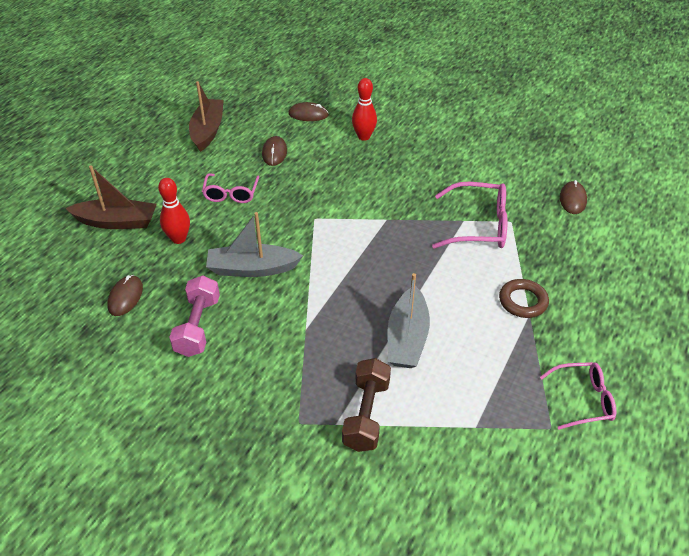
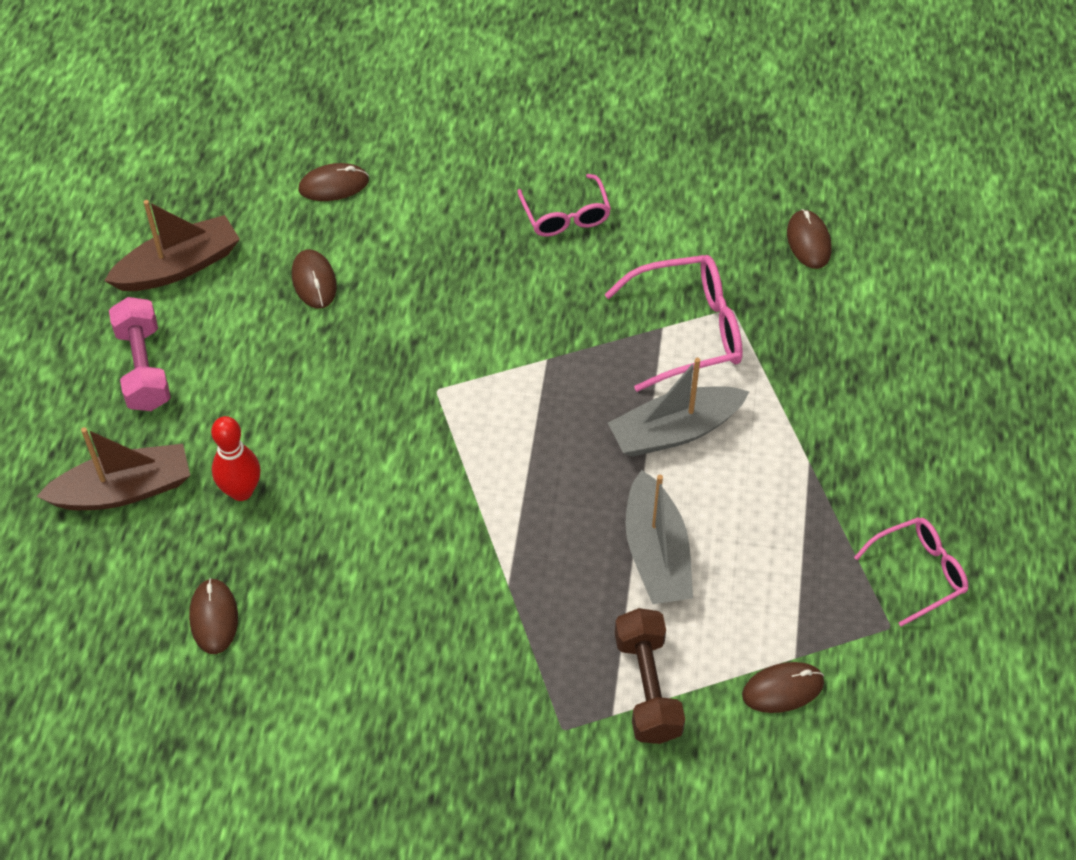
camera: 20 degrees left, 10 degrees up
(198, 326) = (349, 631): pink dumbbell -> pink dumbbell (143, 368)
(208, 131) = (178, 266): brown boat -> brown boat turned 75 degrees clockwise
(231, 194) = (282, 383): pink glasses -> pink glasses (566, 216)
(252, 269) = (382, 509): grey boat -> grey boat (675, 431)
(364, 136) = (446, 207): red bowling pin -> none
(459, 444) = (782, 689): none -> brown mouse
(523, 301) = (794, 444): brown ring -> none

